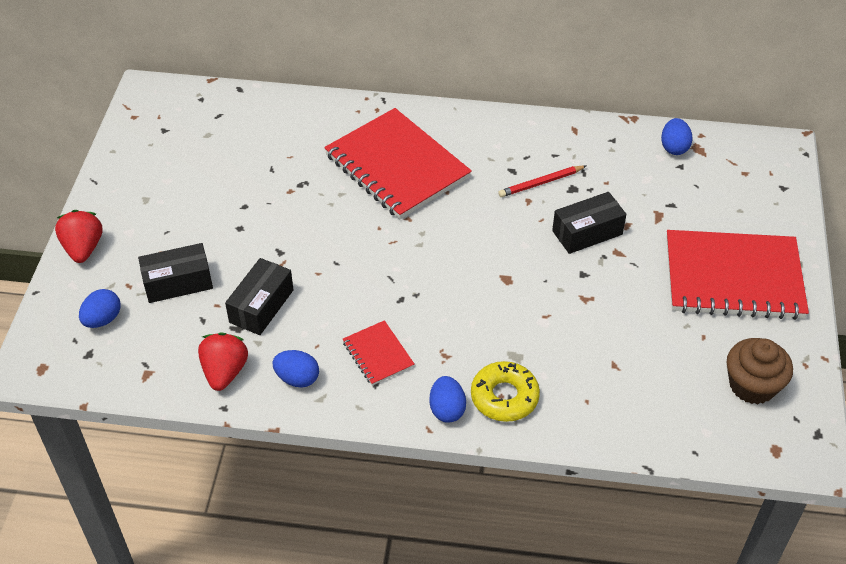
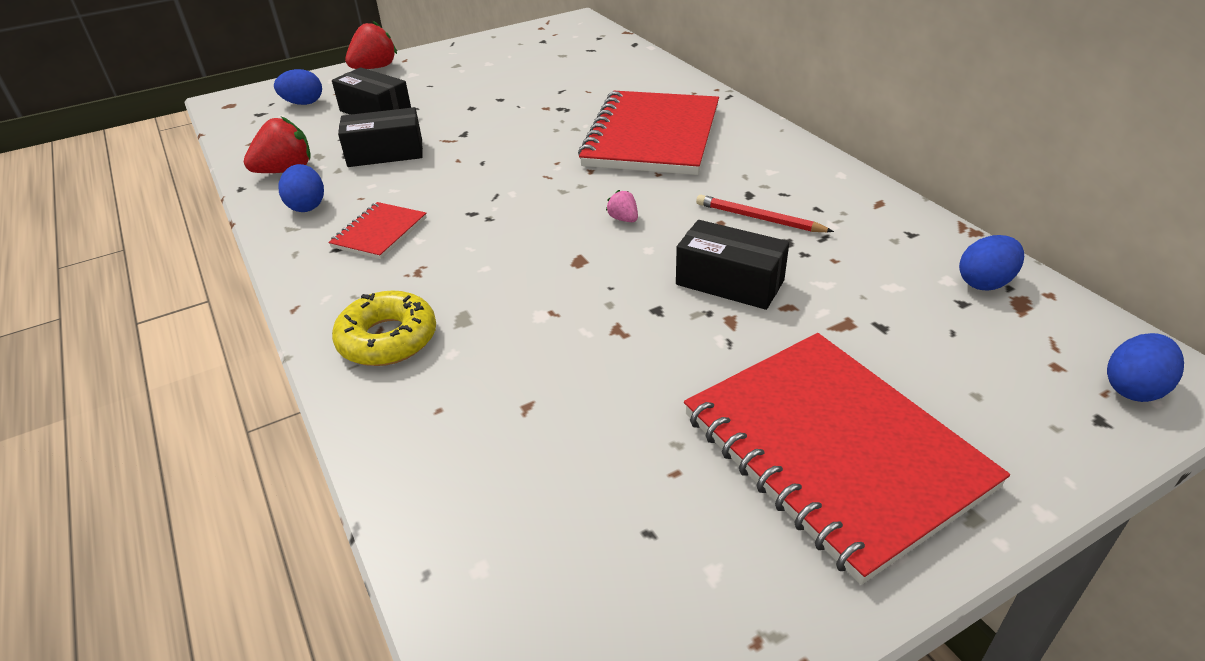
camera: 55 degrees right, 10 degrees down
(447, 409) = (334, 307): blue egg -> blue egg (1133, 388)
(482, 236) = (623, 219): none -> pink strawberry
(752, 385) = (633, 583): brown cupcake -> none

